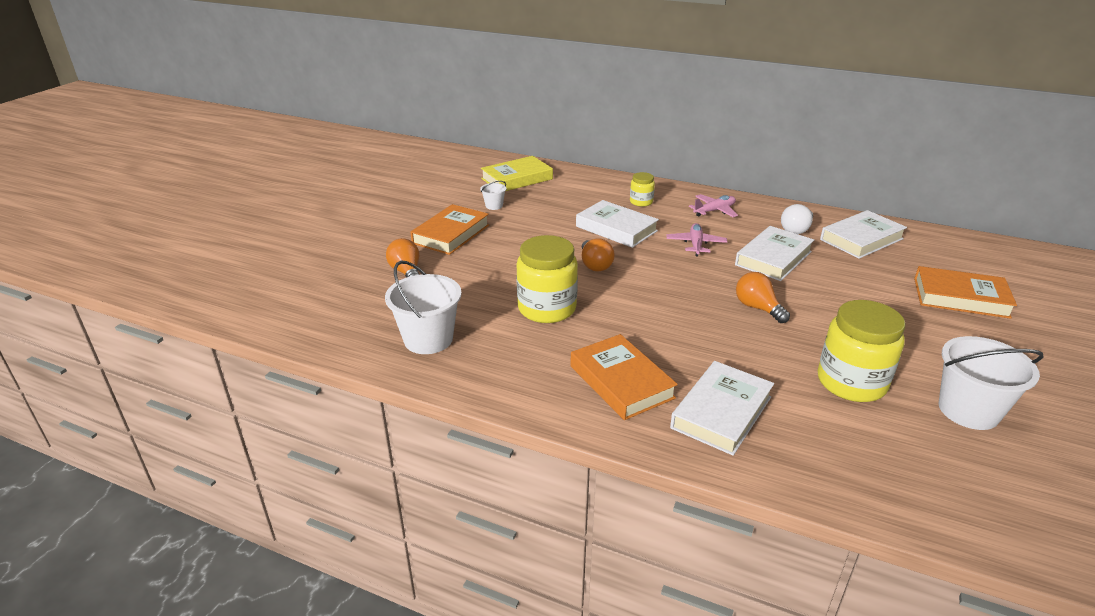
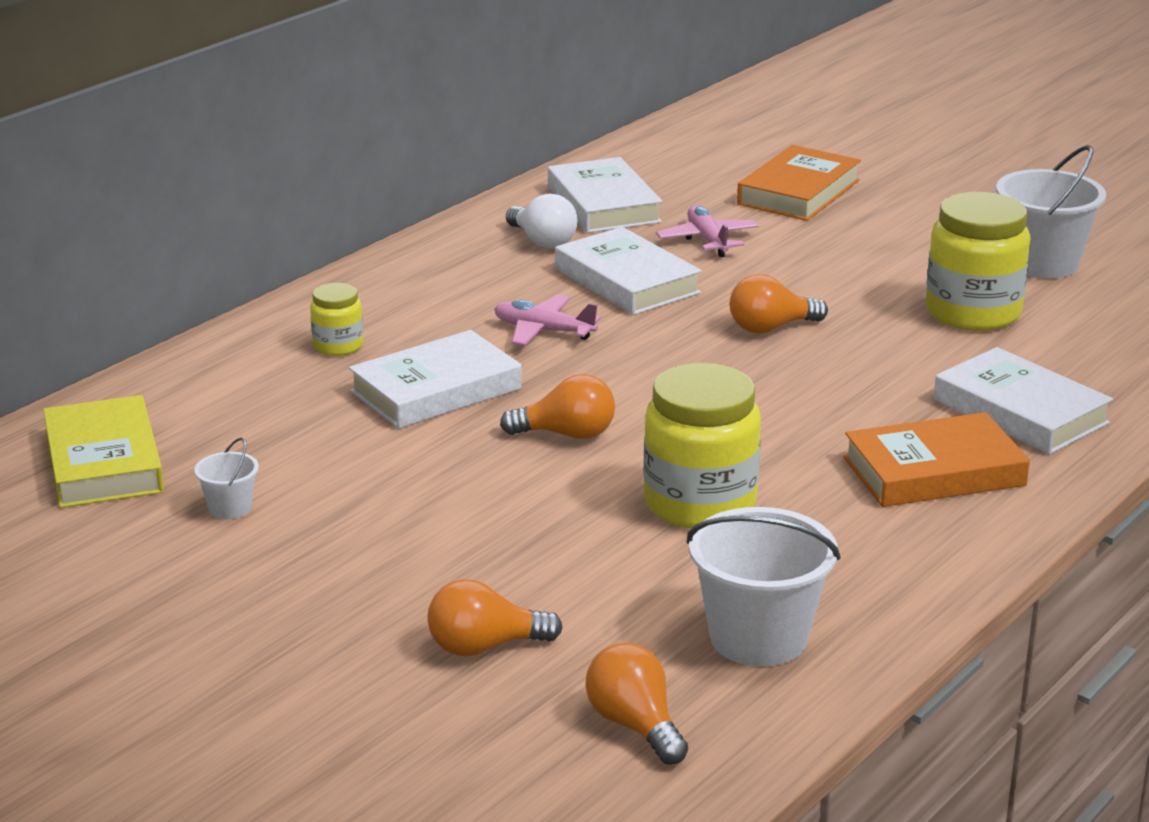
camera: 75 degrees left, 5 degrees down
(352, 315) = (635, 725): none -> orange light bulb
(451, 234) = (337, 576): orange book -> none
(714, 211) = (427, 288): pink plane -> pink plane (707, 240)

